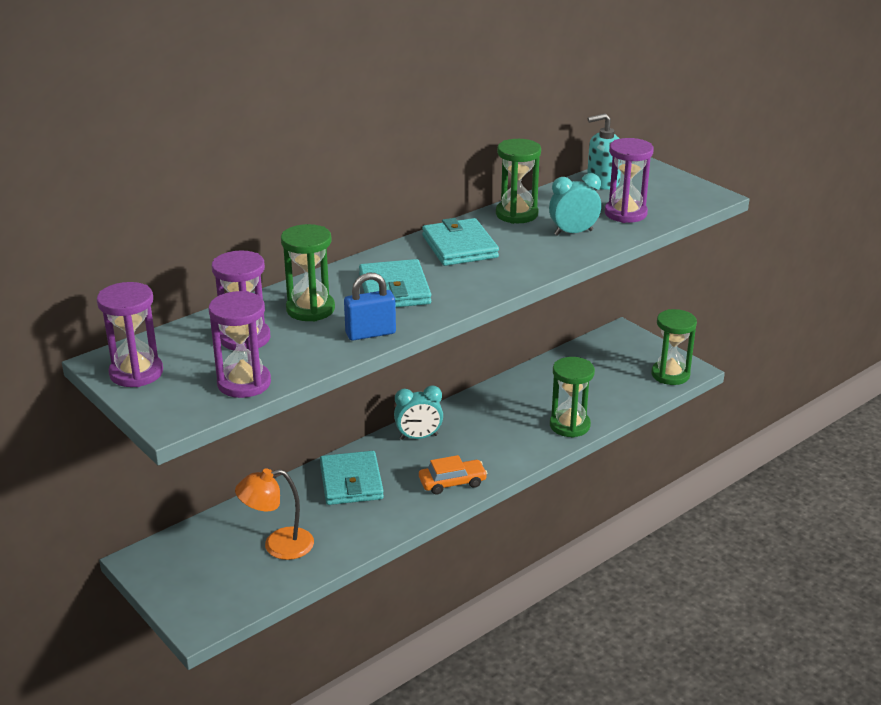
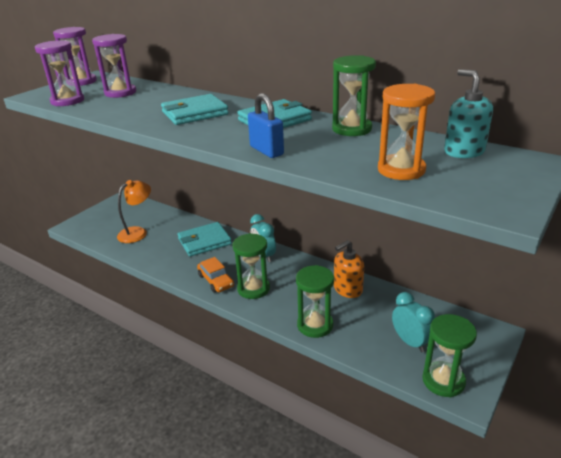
camera: 75 degrees right, 0 degrees up
(278, 546) = (137, 232): orange lamp -> orange lamp turned 75 degrees clockwise
(310, 309) = (159, 99): green hourglass -> green hourglass (253, 289)
(370, 333) = (129, 117): blue padlock -> blue padlock (266, 151)
(519, 392) = (347, 289): none -> orange soap dispenser
(573, 233) = (334, 153): turquoise clock -> turquoise clock (410, 342)
(625, 213) = (401, 170): purple hourglass -> orange hourglass

